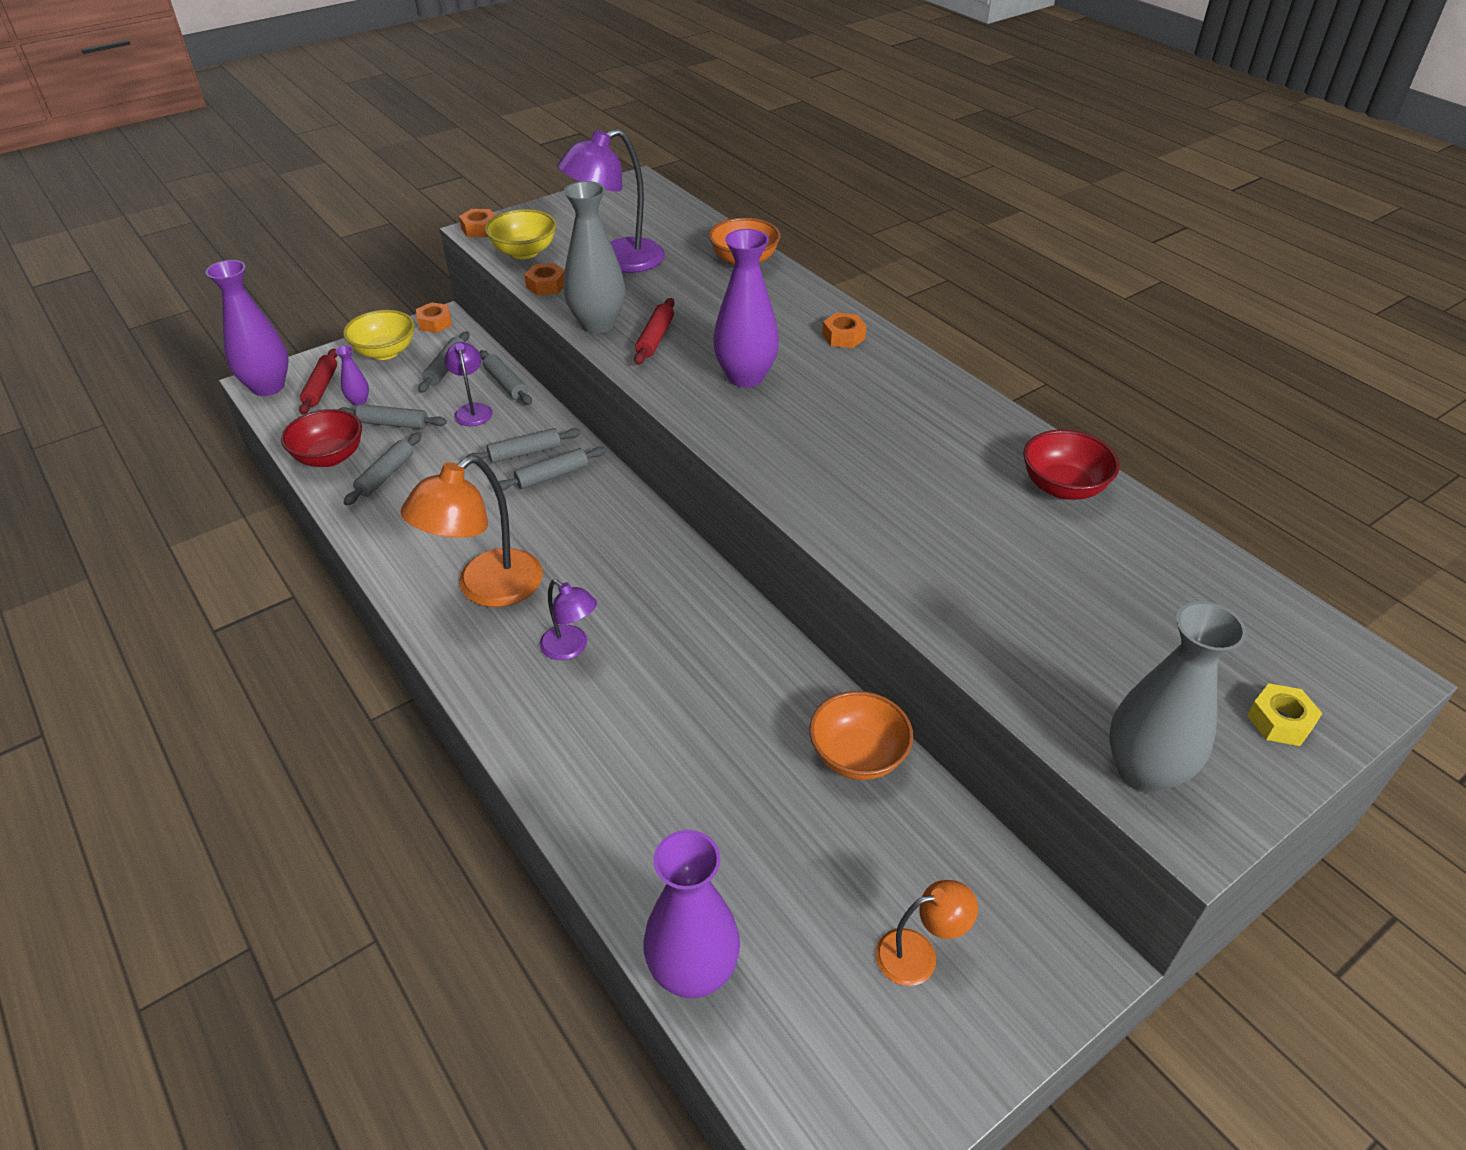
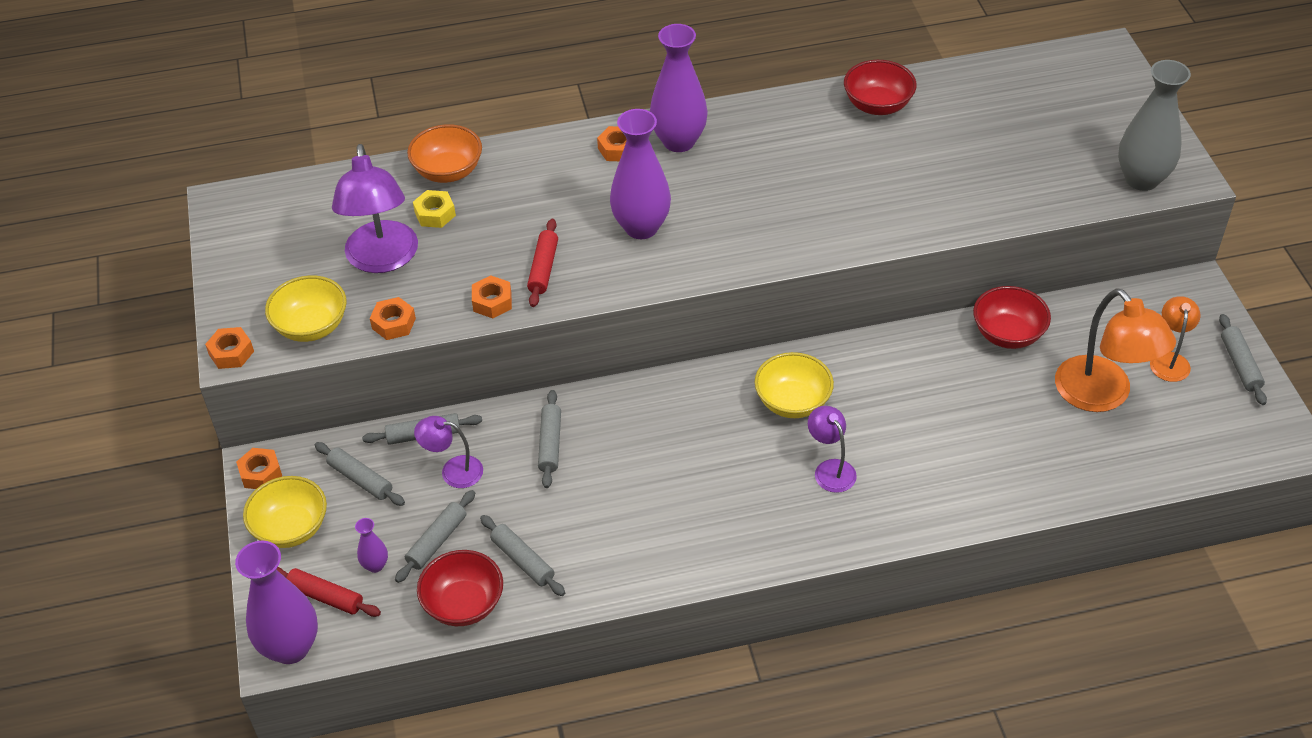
camera: 65 degrees left, 5 degrees up
(486, 589) = (731, 511): orange lamp -> orange lamp (1102, 396)
(552, 476) = (597, 431): grey rolling pin -> grey rolling pin (1240, 364)
(571, 648) = (830, 469): purple lamp -> purple lamp turned 90 degrees counterclockwise
(598, 324) = (492, 302): grey vase -> orange nut
(651, 595) = (792, 402): none -> yellow bowl
(655, 338) = (543, 268): red rolling pin -> red rolling pin turned 60 degrees clockwise
(693, 972) = (1149, 473): purple vase -> purple vase (679, 141)
(857, 756) = (1007, 334): orange bowl -> red bowl
(1280, 721) = (1125, 107): yellow nut -> yellow nut (435, 214)

